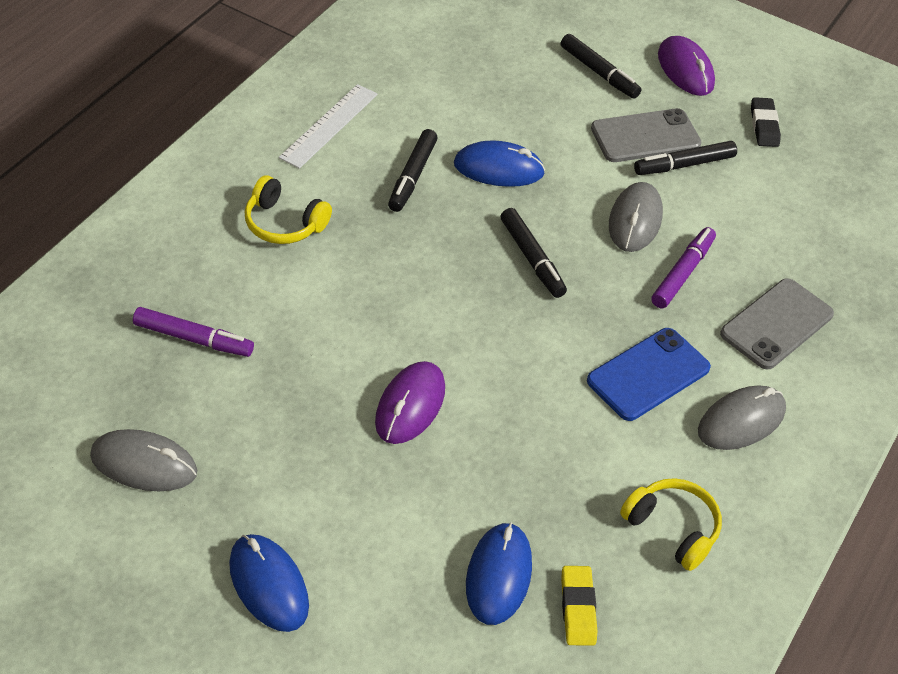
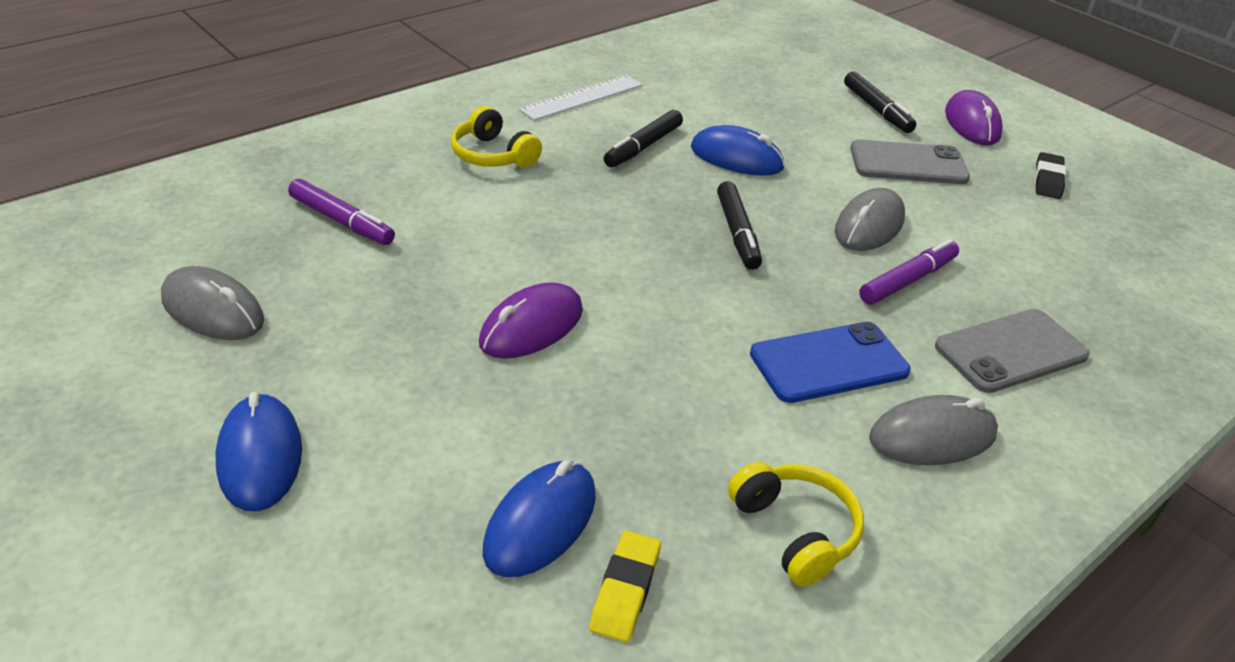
camera: 20 degrees right, 10 degrees down
(684, 165) = (943, 193): black marker -> none

